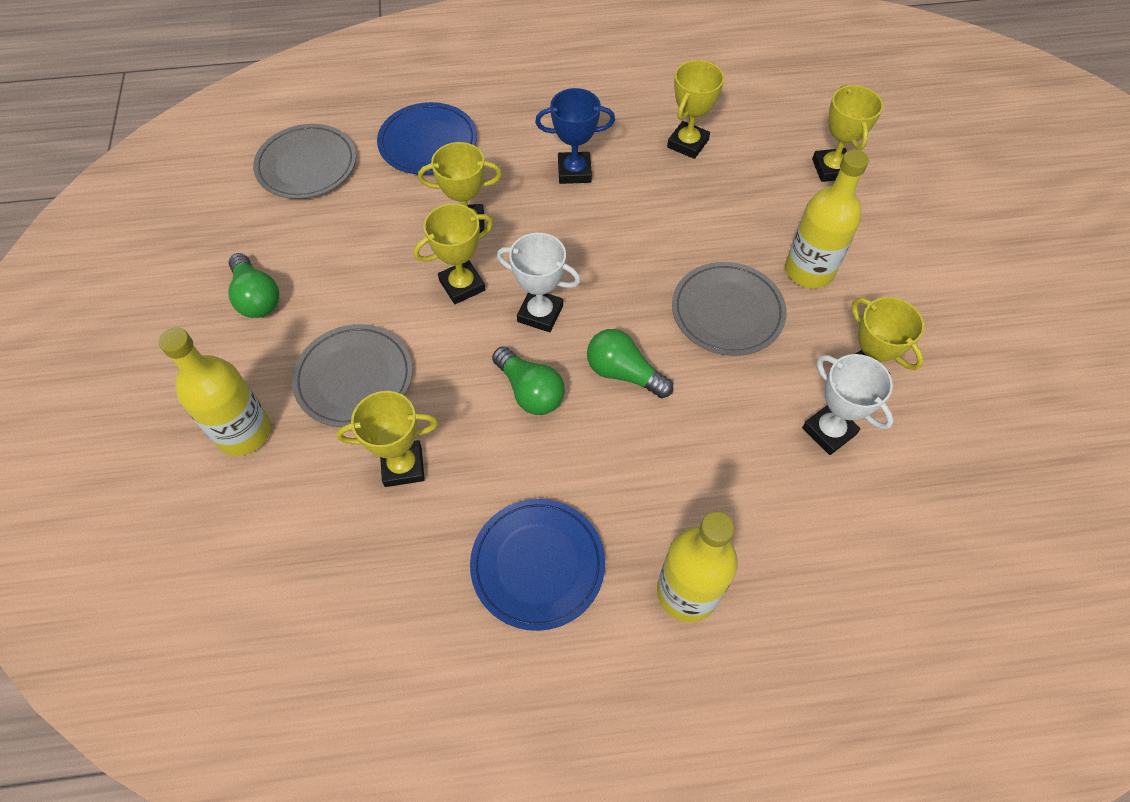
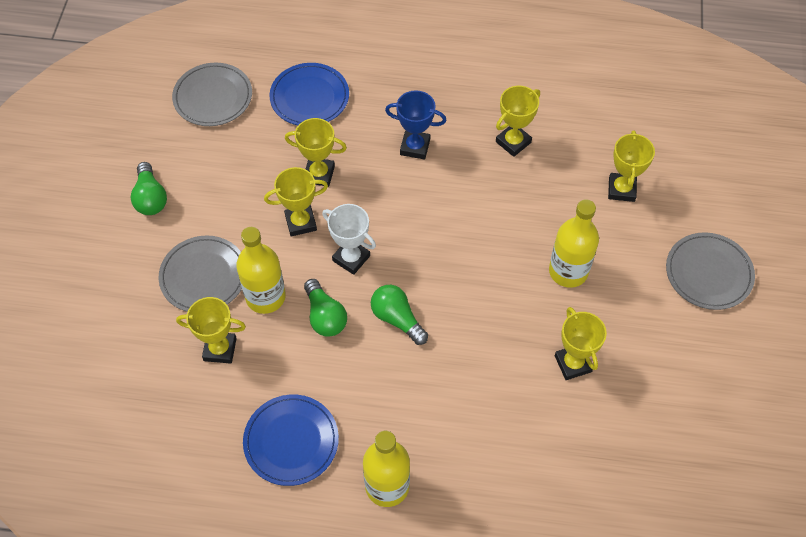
camera: 15 degrees right, 0 degrees up
(244, 432) = (118, 298): yellow bottle -> yellow bottle (265, 297)
(727, 312) = (492, 289): grey plate -> grey plate (708, 273)
(829, 431) = (532, 399): white trophy -> none

